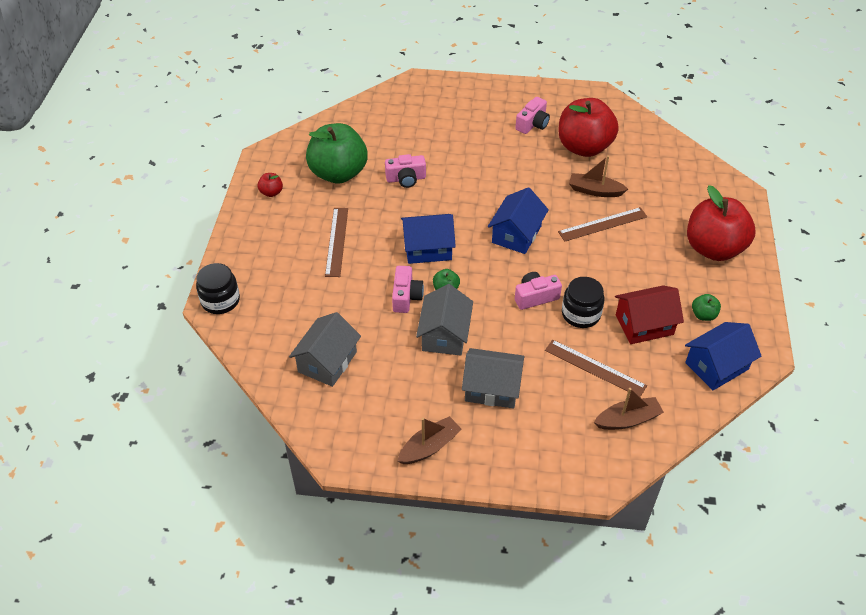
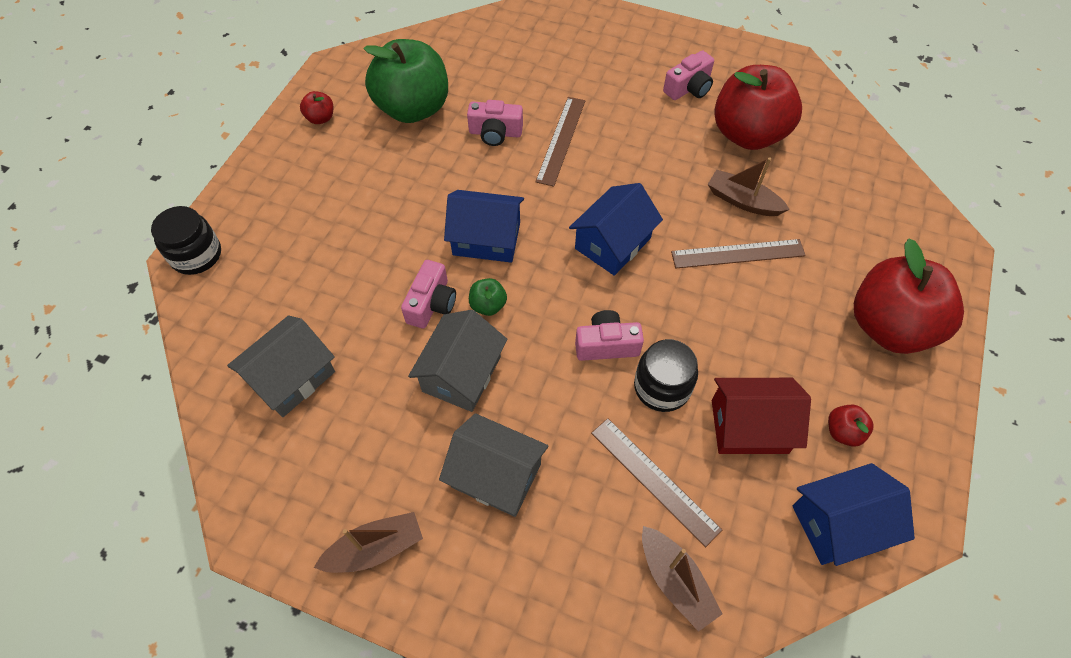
camera: 15 degrees right, 10 degrees up
(337, 241) = (373, 203): brown ruler -> brown ruler (561, 140)
(627, 419) = (675, 581): brown boat -> brown boat turned 60 degrees clockwise
(703, 315) = (843, 432): green apple -> red apple

